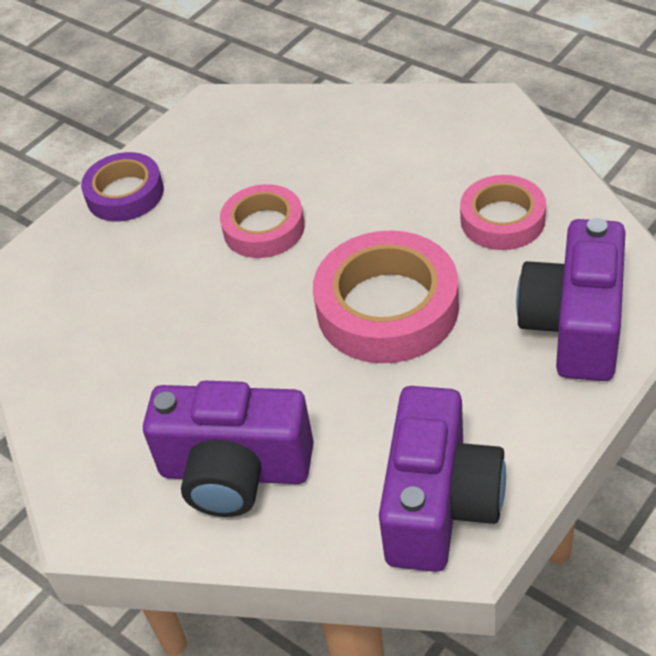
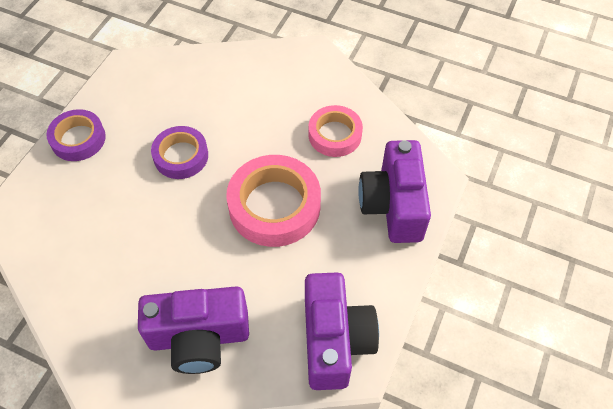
camera: 20 degrees left, 10 degrees up
(264, 228) = (181, 156): pink tape -> purple tape

